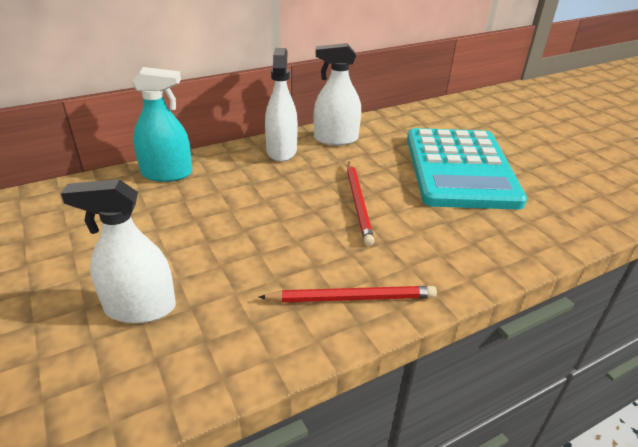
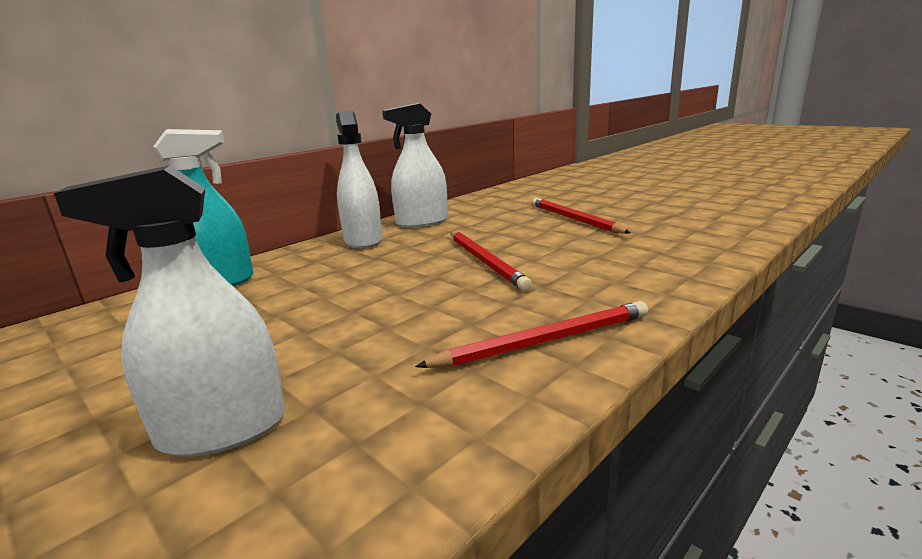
camera: 15 degrees left, 15 degrees down
(460, 169) = (574, 219): turquoise calculator -> red pencil

